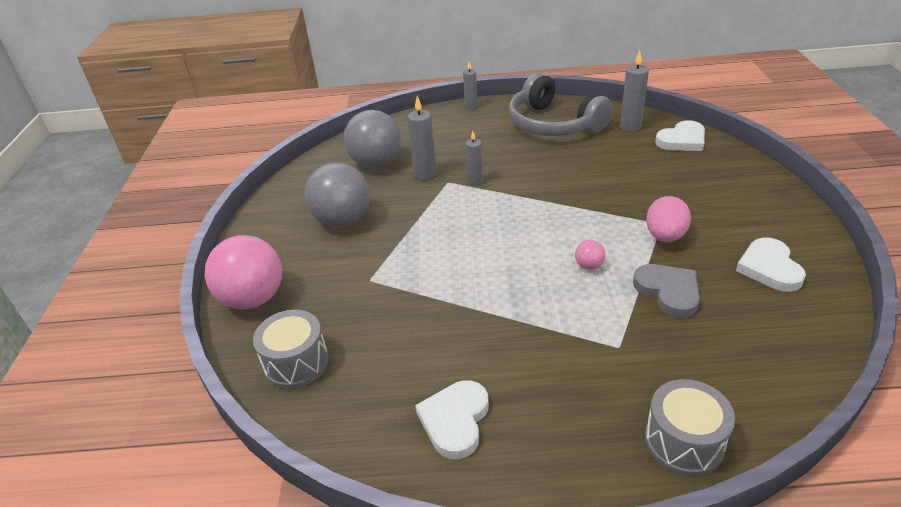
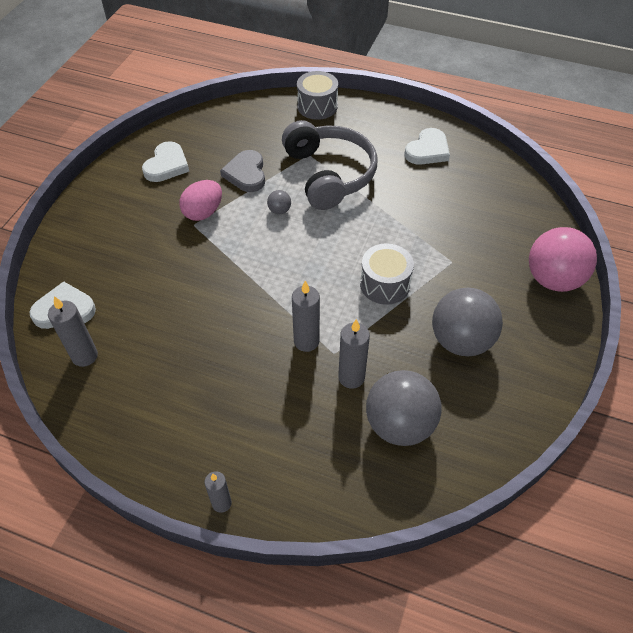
camera: 160 degrees left, 15 degrees up
(296, 363) = (519, 214): grey drum -> grey drum (385, 284)
(475, 181) = (306, 341): grey candle -> grey candle, size x1.51
(553, 124) = (156, 403): grey headphones -> grey headphones (329, 174)
(589, 266) = (279, 210): pink ball -> grey ball

